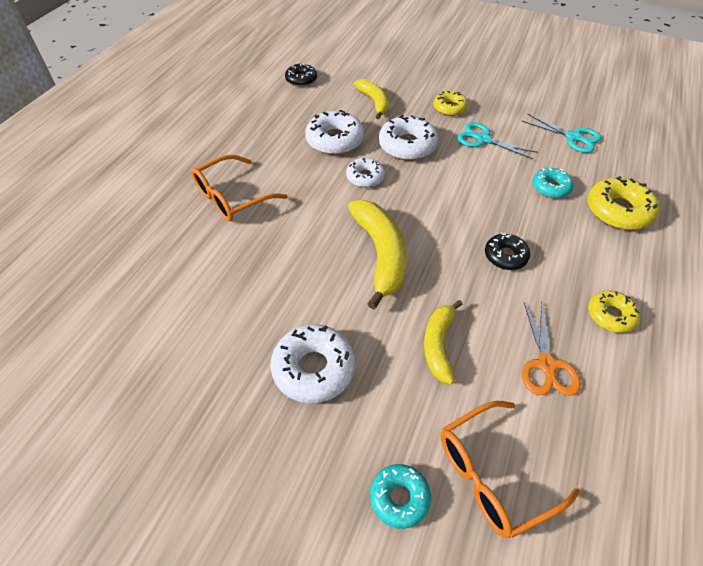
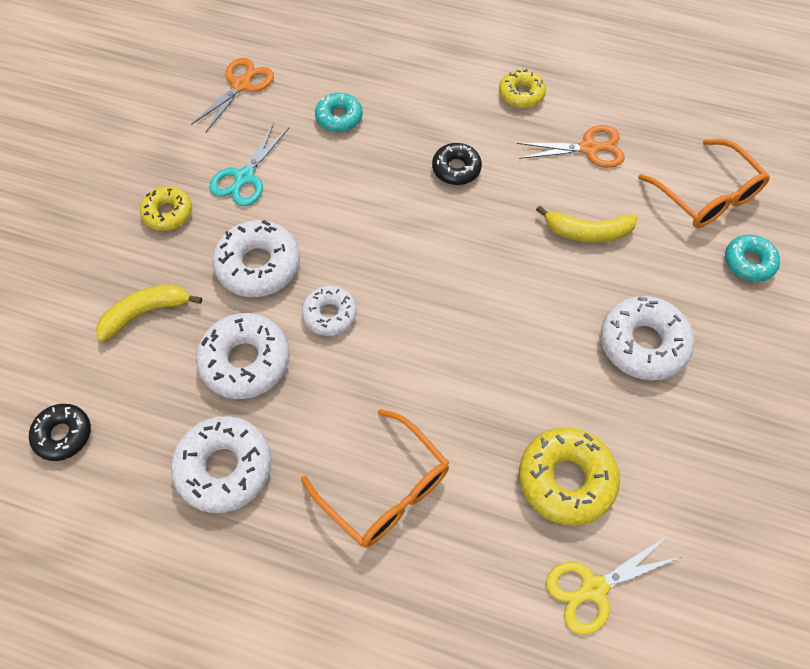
camera: 95 degrees left, 10 degrees up
(126, 297) = (593, 588): none -> yellow scissors
(266, 133) = (224, 468): none -> white donut
(380, 255) = (472, 289): yellow banana -> none
(573, 137) = (241, 85): turquoise scissors -> orange scissors
(618, 211) = (374, 65): yellow donut -> yellow donut (566, 480)

